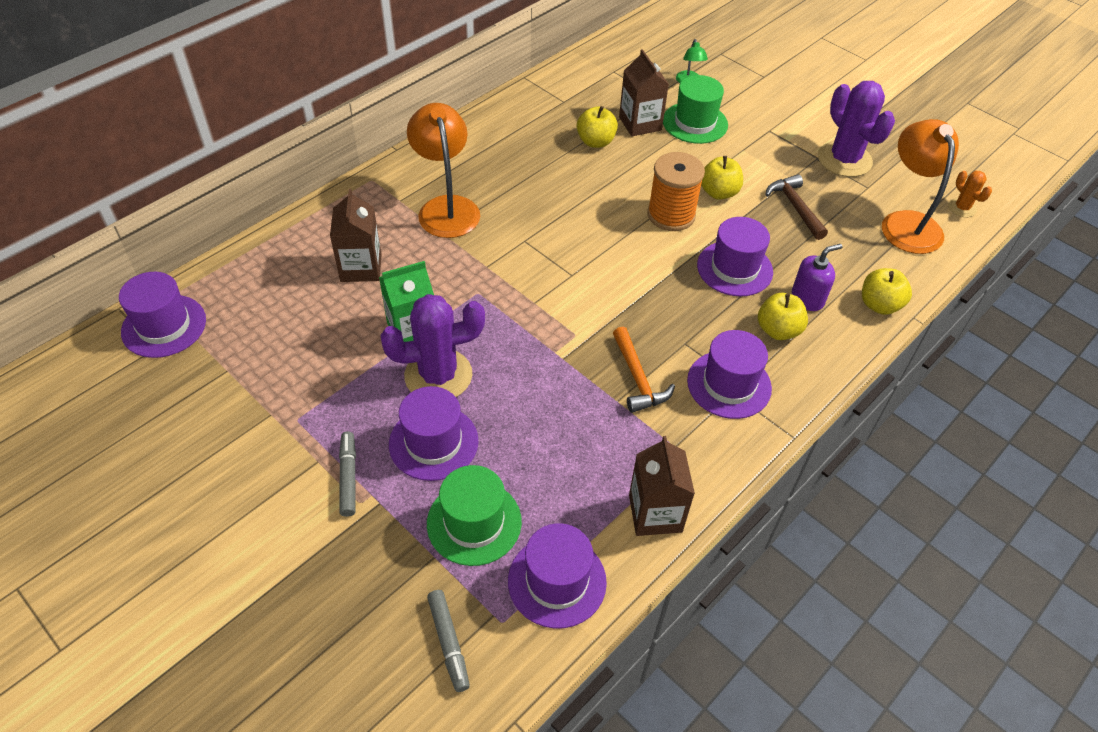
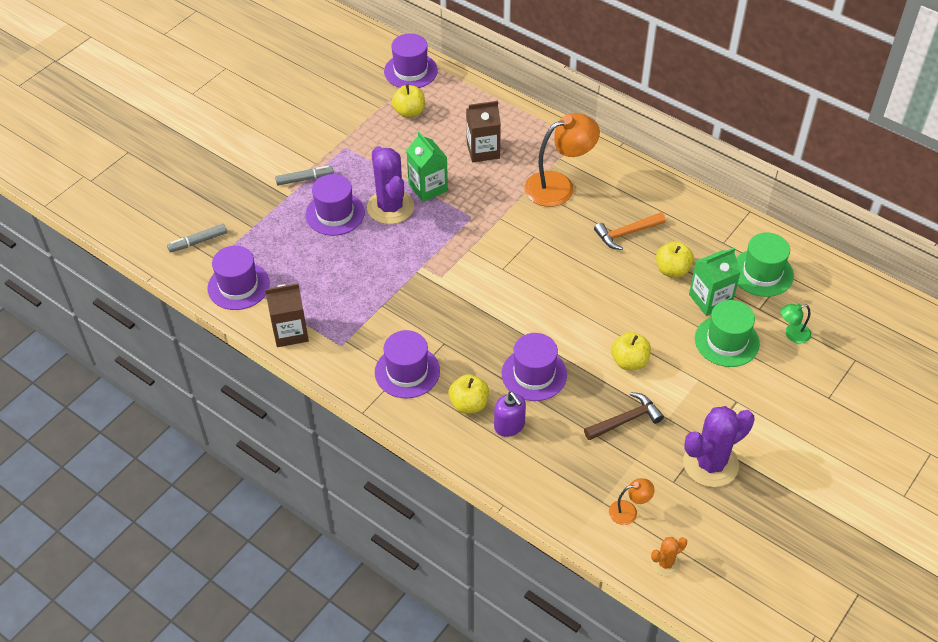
camera: 85 degrees right, 0 degrees up
(474, 522) = (277, 242): green hat -> green hat (762, 273)
(638, 378) = (405, 316): orange hammer -> orange hammer (627, 233)
(640, 123) = (710, 299): brown carton -> green carton
(671, 215) = (589, 328): orange spool -> none
(879, 305) = (513, 479): yellow apple -> yellow apple (409, 112)
(907, 223) = (629, 511): orange lamp -> orange lamp, size x0.47

